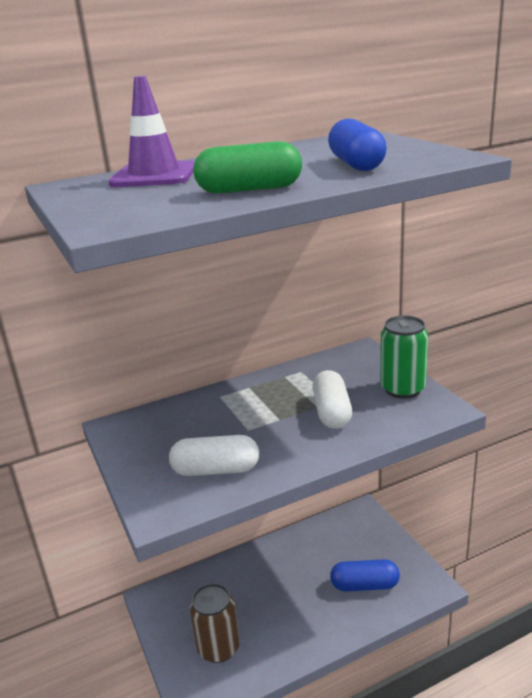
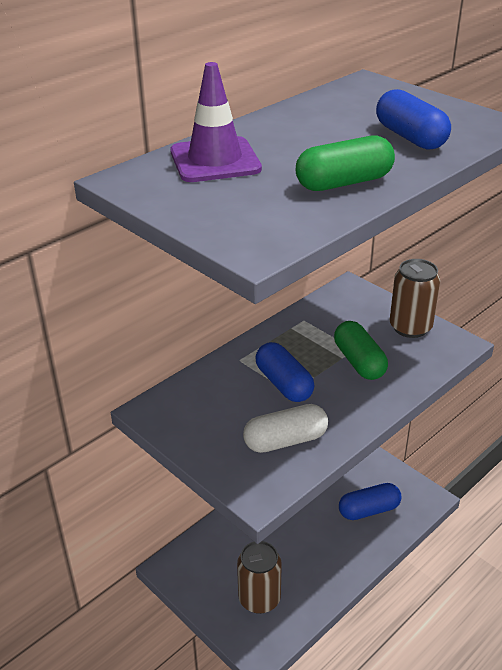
camera: 20 degrees left, 10 degrees up
(247, 421) = (284, 384): none -> blue capsule
(332, 412) = (359, 362): white capsule -> green capsule
(402, 389) = (410, 327): green can -> brown can

